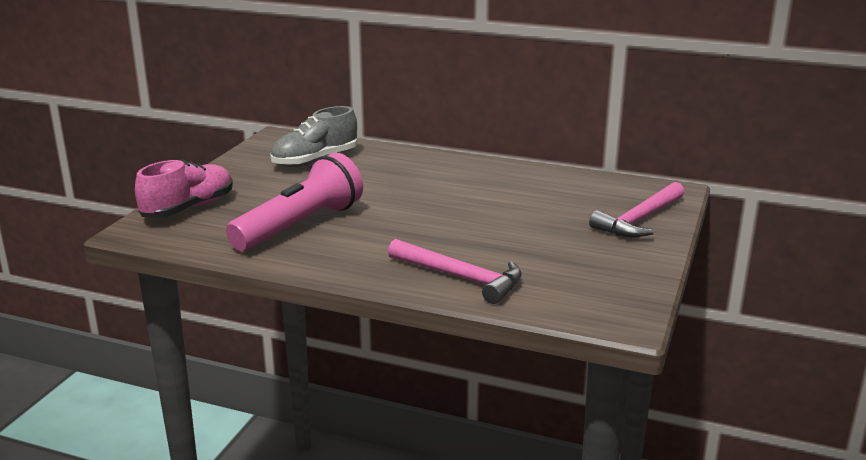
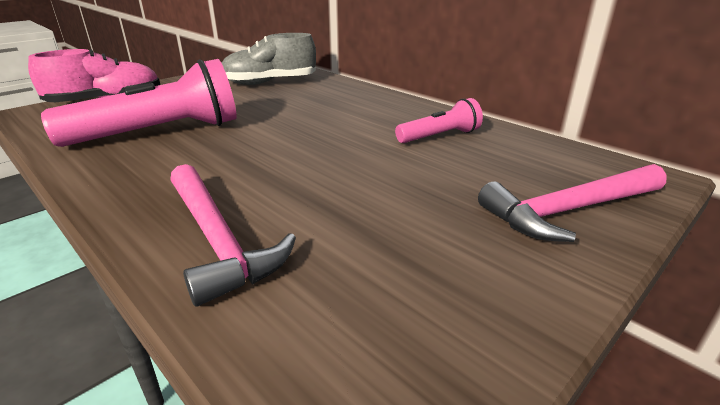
camera: 25 degrees right, 5 degrees up
(522, 186) = (440, 136): none -> pink flashlight

